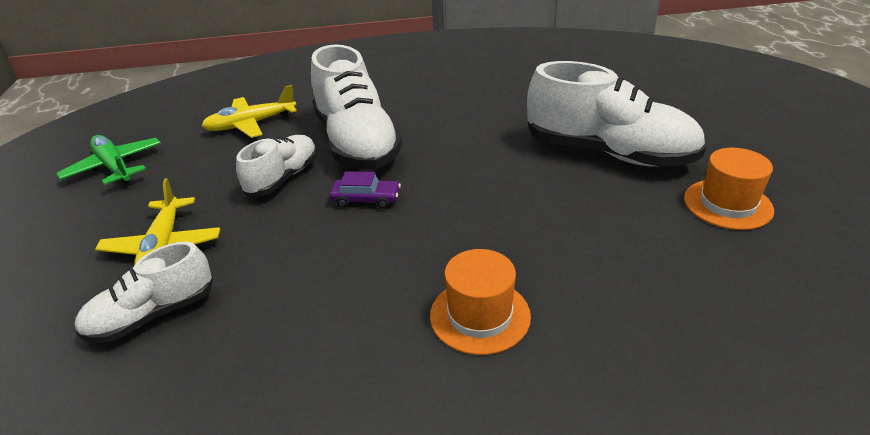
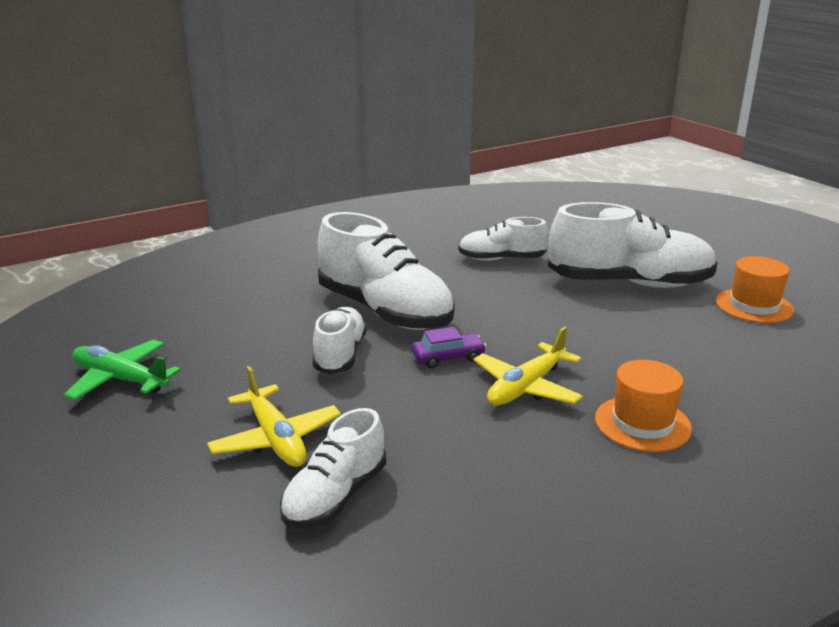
camera: 25 degrees left, 10 degrees down
(250, 124) = (245, 312): yellow plane -> yellow plane (526, 387)
(505, 107) = (501, 259): none -> white shoe

